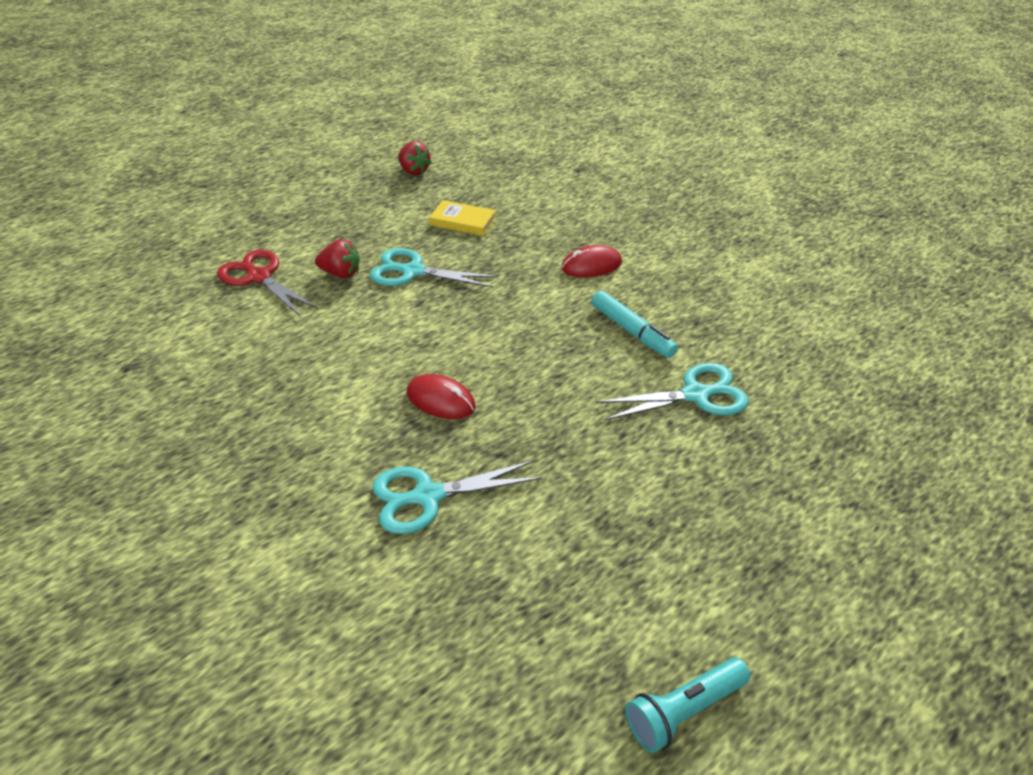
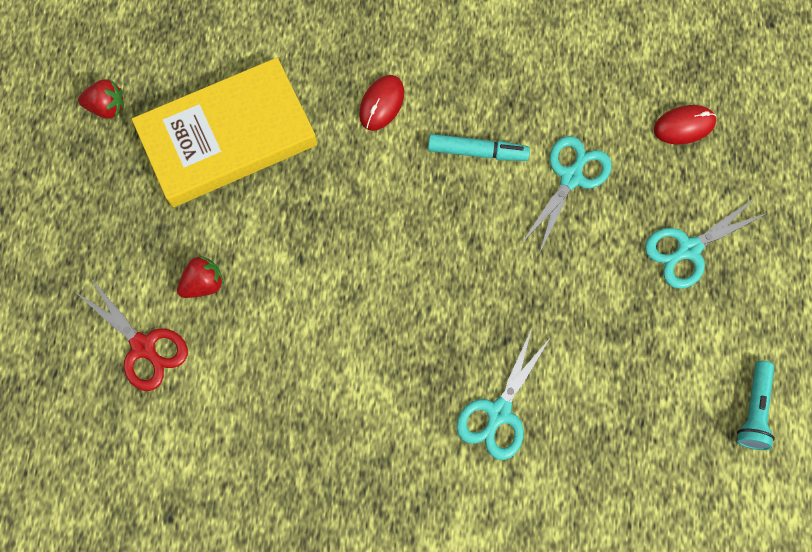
camera: 45 degrees left, 30 degrees up
(259, 277) = (143, 346): red scissors -> red scissors turned 135 degrees counterclockwise
(413, 271) = (256, 230): turquoise scissors -> turquoise scissors (689, 249)
(441, 400) = (421, 333): red mouse -> red mouse (684, 126)
(463, 222) = (227, 137): yellow book -> yellow book, size x2.46

